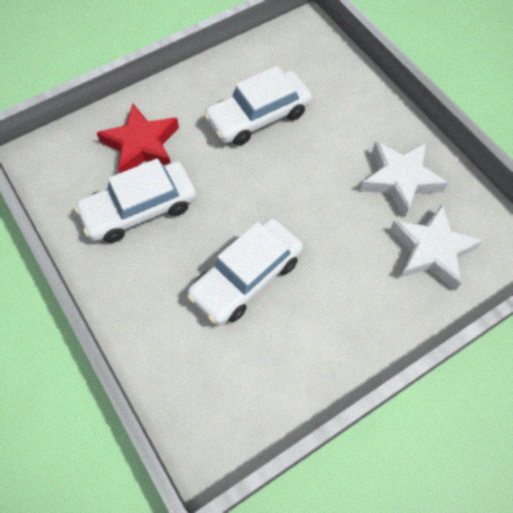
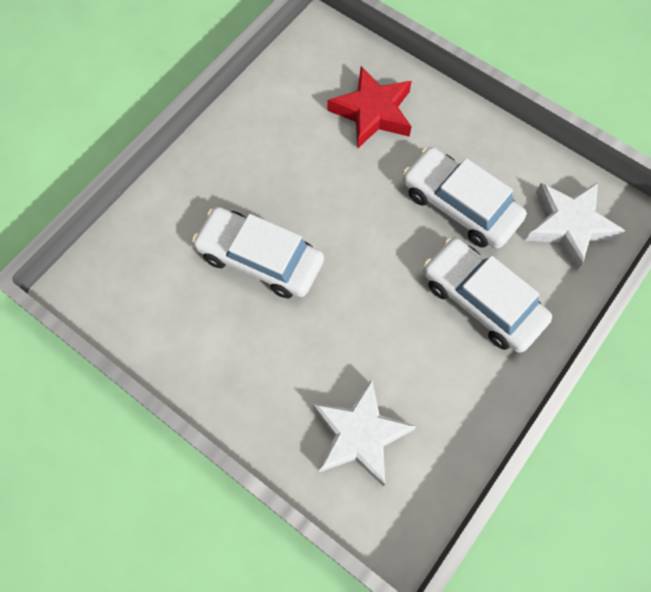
camera: 70 degrees right, 5 degrees up
(139, 209) = (299, 139): white car -> white car (482, 300)
(400, 180) = (440, 378): white star -> white star (569, 226)

